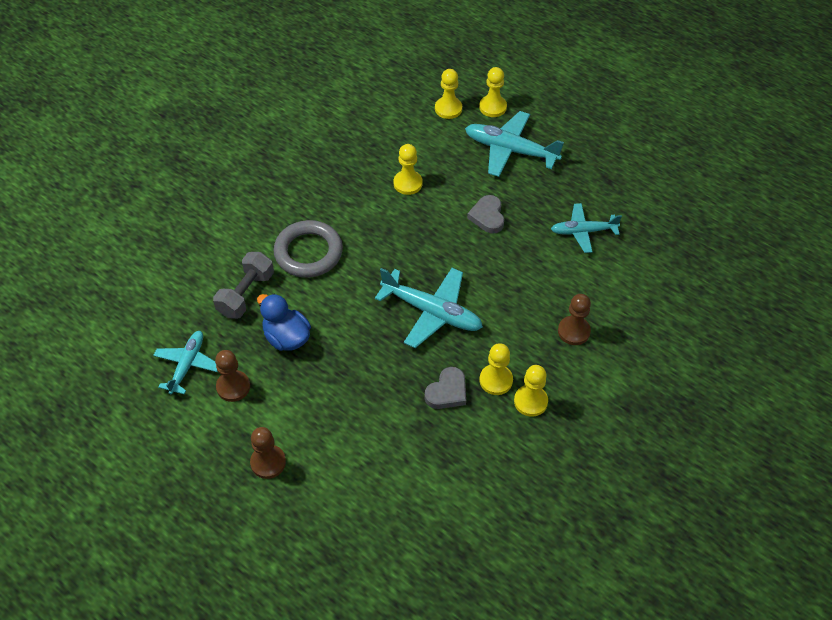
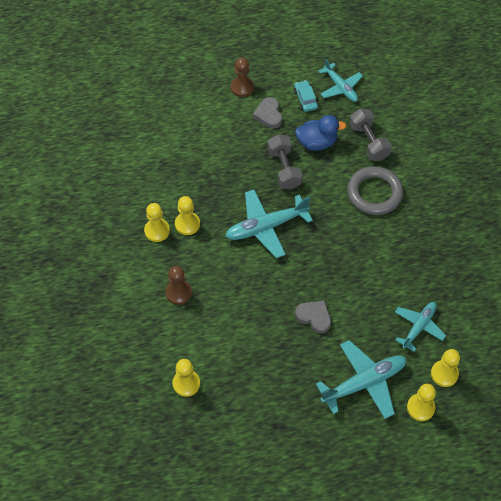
camera: 130 degrees right, 5 degrees up
(233, 387) = (305, 99): brown pawn -> turquoise car
(347, 343) = (284, 169): none -> grey dumbbell
(408, 183) = (387, 290): yellow pawn -> yellow pawn (186, 383)
(447, 391) = (204, 195): grey heart -> grey heart (268, 115)
(583, 231) = (247, 366): turquoise plane -> turquoise plane (418, 327)

